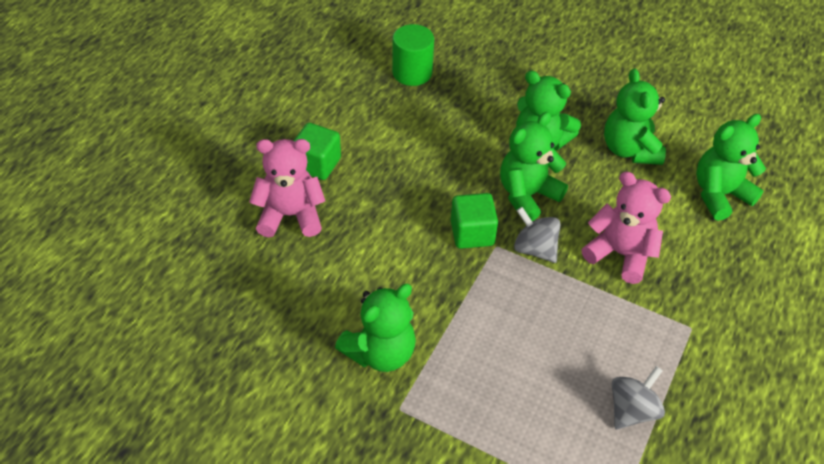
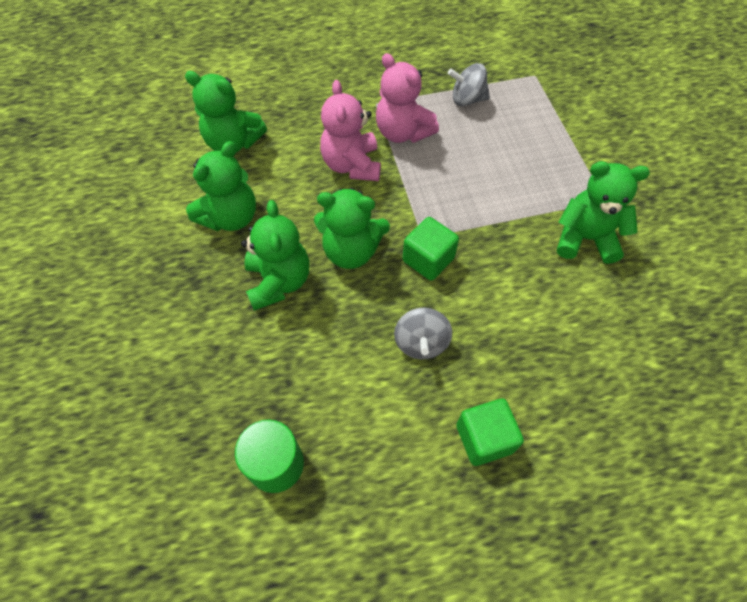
camera: 130 degrees left, 10 degrees up
(290, 215) = (558, 404): pink teddy bear -> pink teddy bear (402, 132)
(535, 249) = (400, 213): grey spinning top -> grey spinning top (421, 343)

